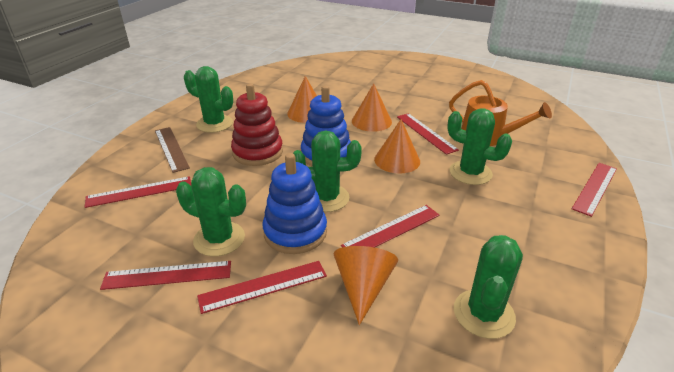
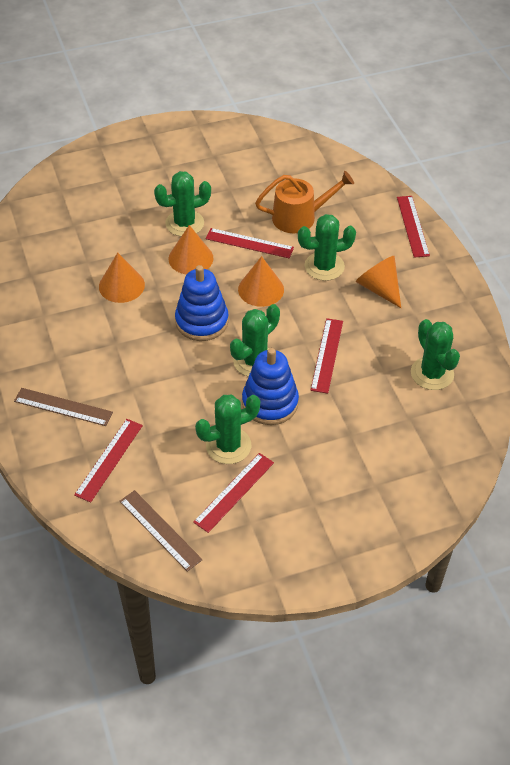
camera: 45 degrees left, 15 degrees up
(81, 259) = (160, 530): none -> brown ruler
(214, 124) = (56, 355): green cactus -> green cactus (184, 223)
(257, 152) = (143, 357): red stacking toy -> none
(263, 286) = (300, 451): red ruler -> none
(363, 287) = (356, 407): orange cone -> orange cone (379, 288)

